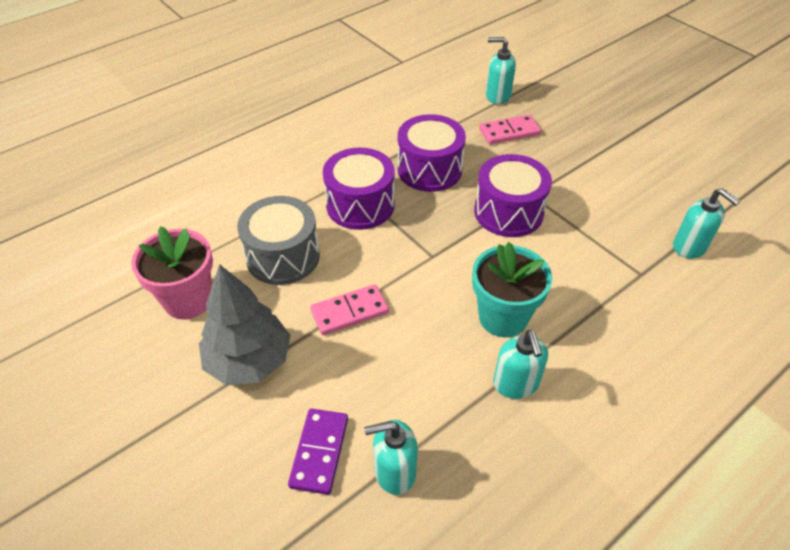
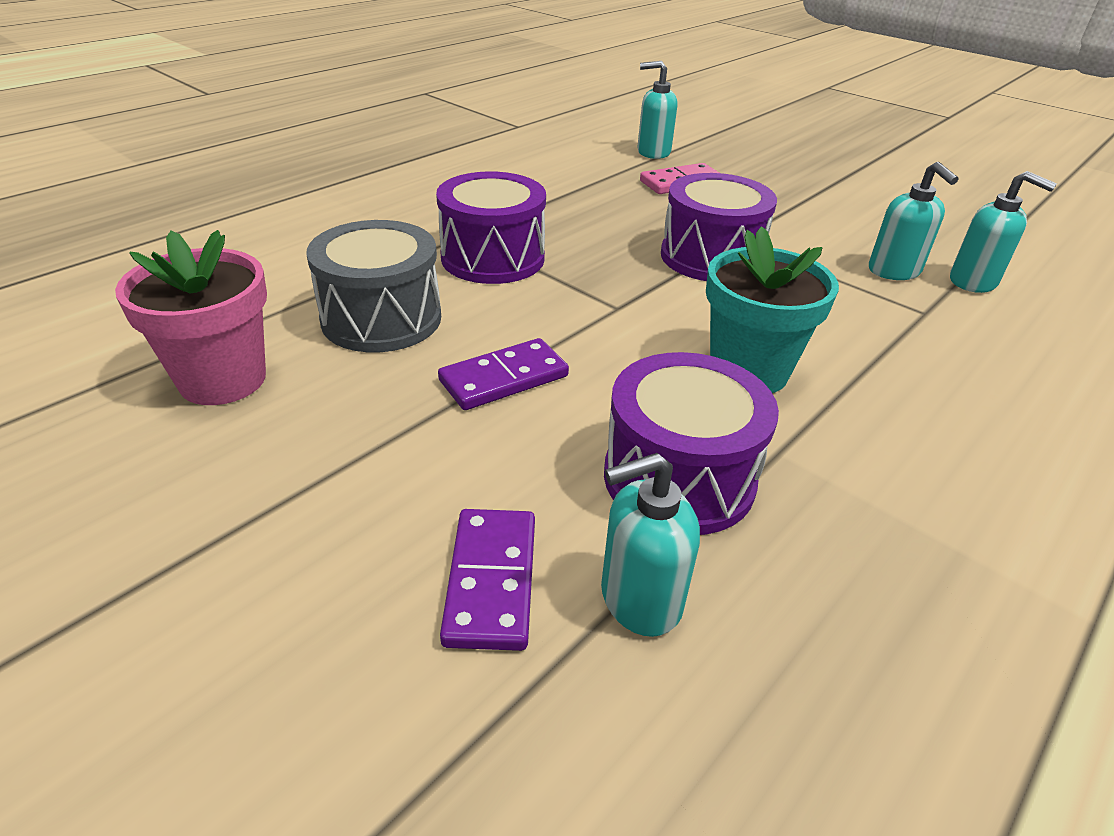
camera: 10 degrees left, 10 degrees down
(249, 361) = (339, 454): grey tree -> none
(349, 311) = (503, 378): pink domino -> purple domino
(429, 169) = (584, 220): purple drum -> purple drum (679, 478)
(516, 384) = (803, 452): turquoise soap dispenser -> turquoise soap dispenser (894, 271)

